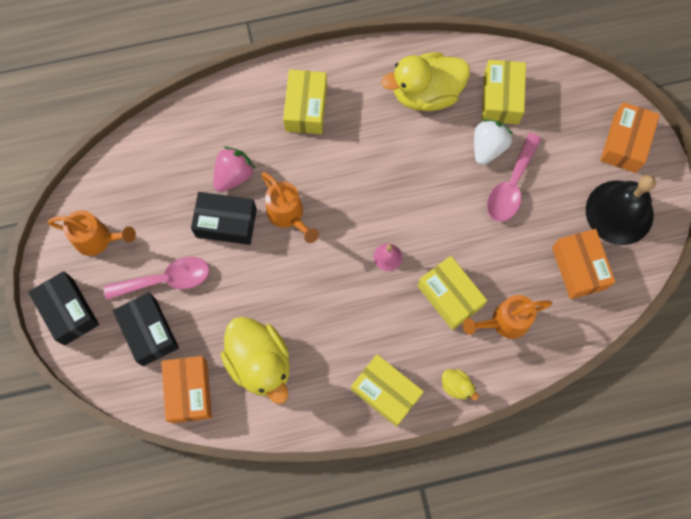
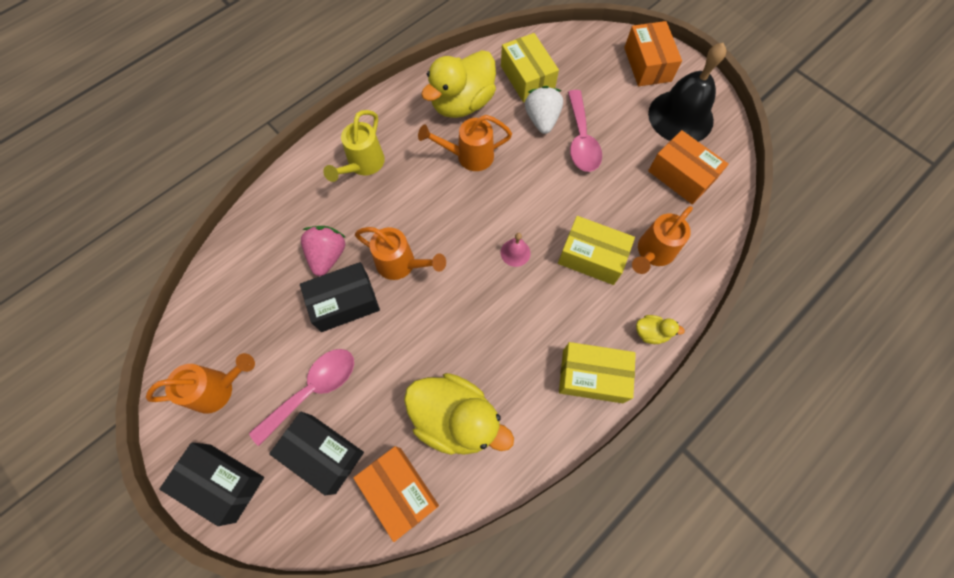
camera: 30 degrees left, 5 degrees down
(306, 108) = (363, 165): yellow box -> yellow watering can
(401, 148) = (469, 156): none -> orange watering can

